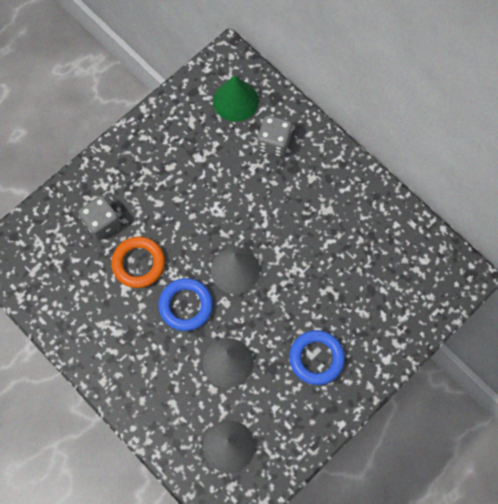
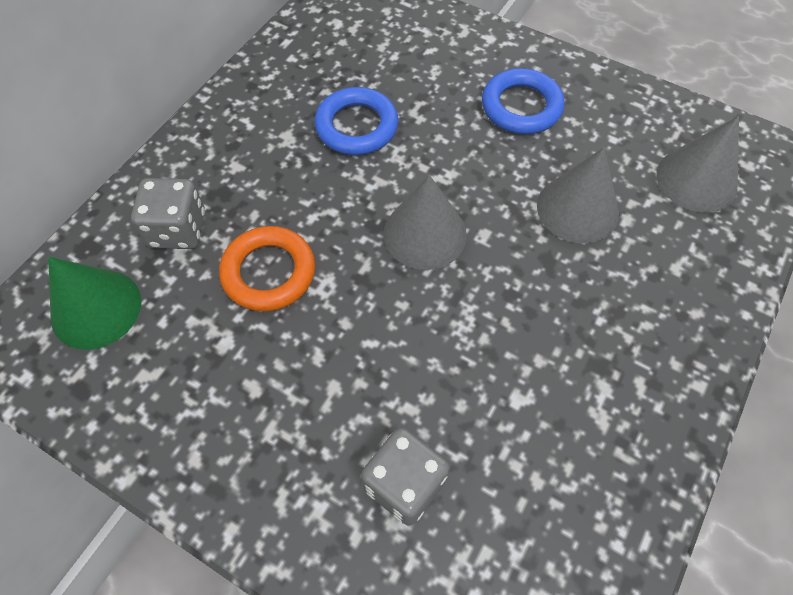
camera: 105 degrees left, 10 degrees down
(138, 263) = (464, 388): orange ring -> orange ring (269, 272)
(186, 305) = (512, 290): blue ring -> blue ring (356, 126)

